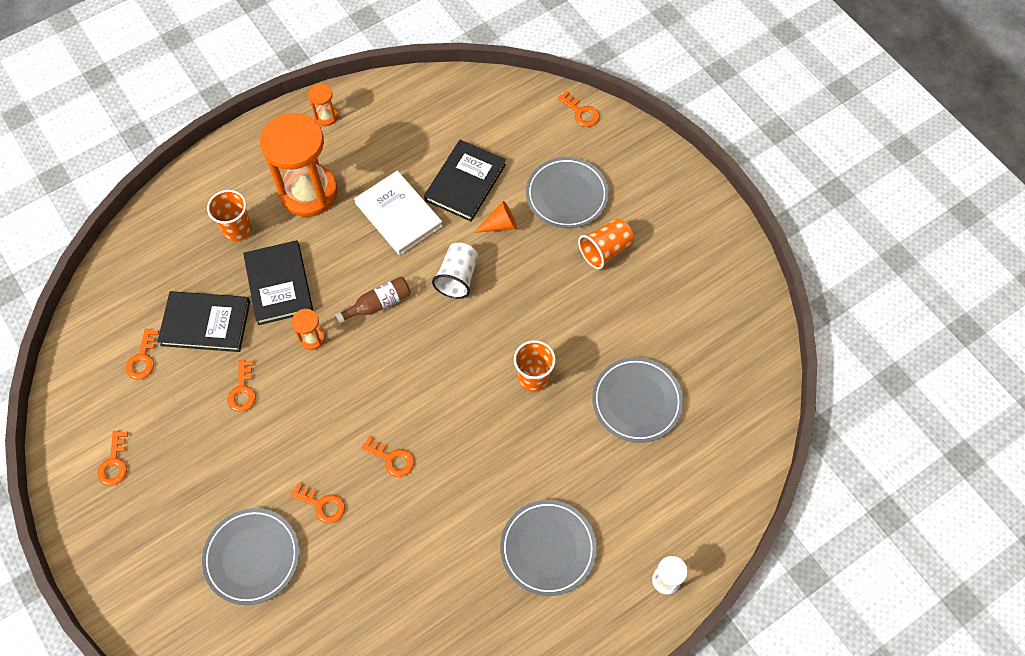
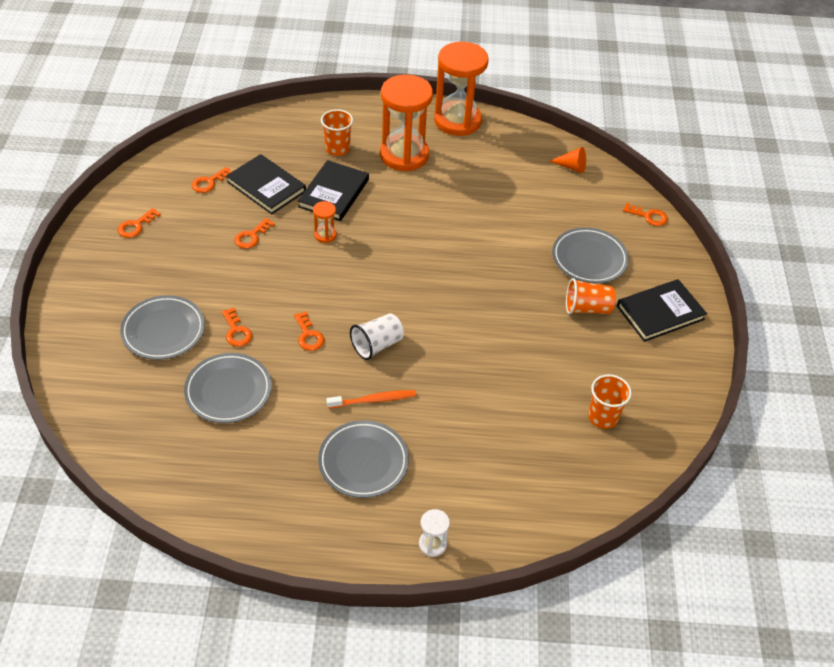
camera: 35 degrees right, 15 degrees down
(326, 116) = (457, 121): orange hourglass -> orange hourglass, size x2.38
(378, 304) = (389, 242): brown bottle -> none
(398, 215) = (453, 201): white book -> none
(457, 277) = (459, 260): white cup -> white cup (377, 345)
(465, 182) = (519, 209): black book -> black book (660, 312)
(500, 225) = (521, 247): orange cone -> orange cone (571, 167)
(505, 481) = (373, 400): none -> orange toothbrush
(533, 377) = (456, 351): orange cup -> orange cup (603, 417)
(581, 112) = (648, 216): orange key -> orange key turned 60 degrees counterclockwise
(636, 401) = (521, 415): grey plate -> grey plate (228, 391)

